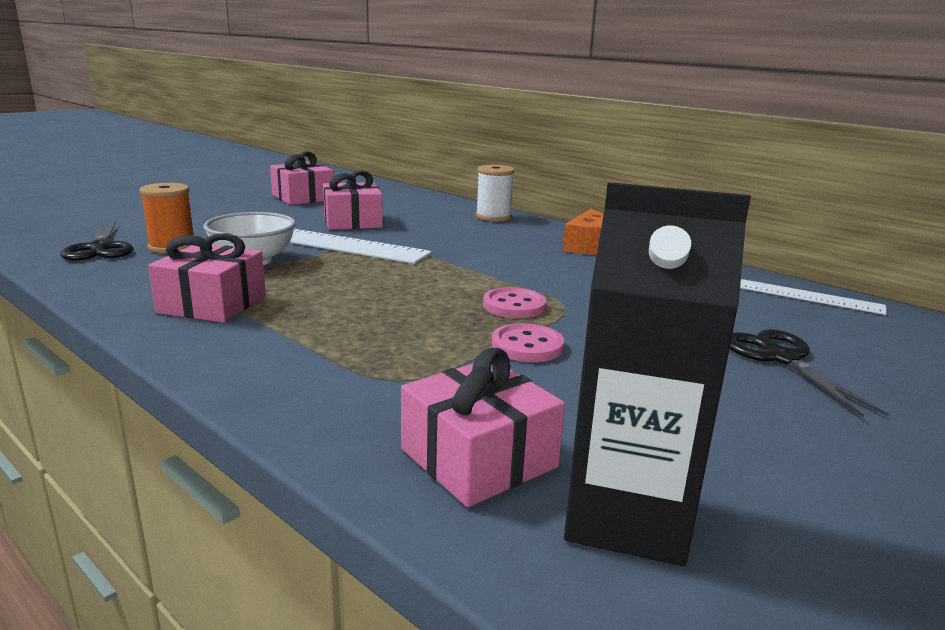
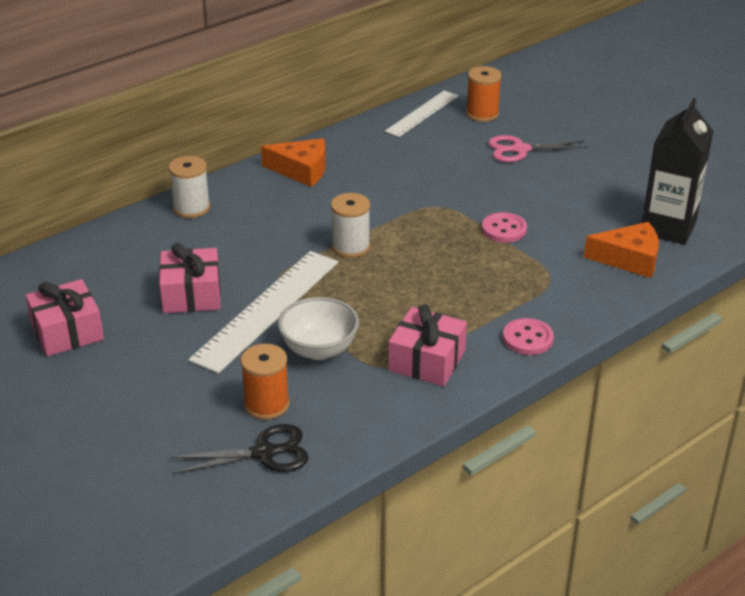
camera: 80 degrees left, 15 degrees up
(448, 268) = (351, 247): none -> white spool
(478, 458) = (629, 259): pink gift -> orange cheese
(514, 306) = (436, 226): pink button -> pink button (527, 338)
(781, 358) = (520, 150): black scissors -> pink scissors
(857, 331) = (482, 114): none -> orange spool

